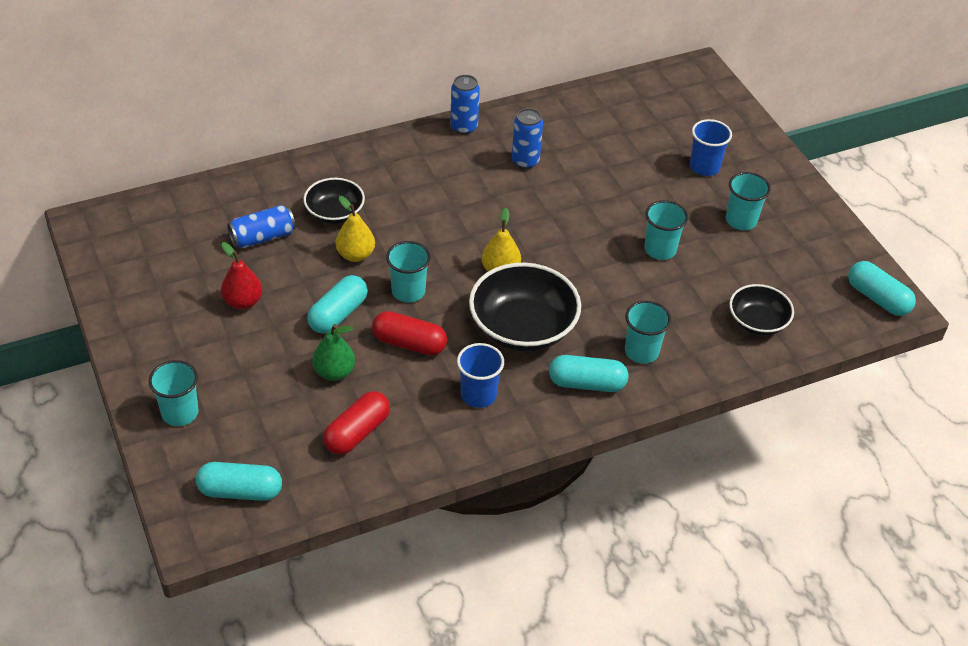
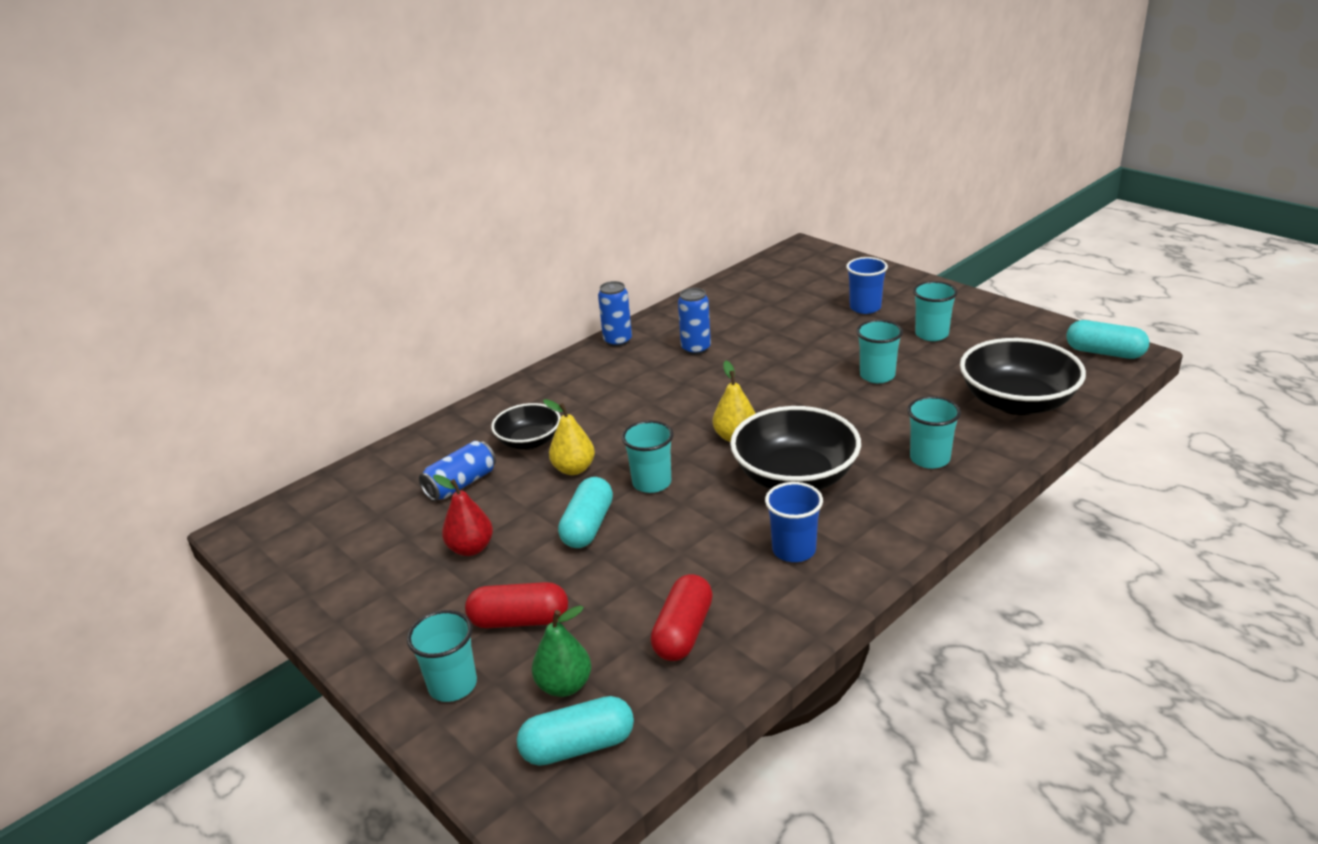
camera: 15 degrees left, 15 degrees down
(334, 372) = (618, 581): green pear -> green pear (564, 685)
(409, 343) = (684, 528): red capsule -> red capsule (519, 620)
(587, 383) = (898, 503): turquoise capsule -> none
(757, 322) = (1017, 402): black bowl -> black bowl, size x1.70

